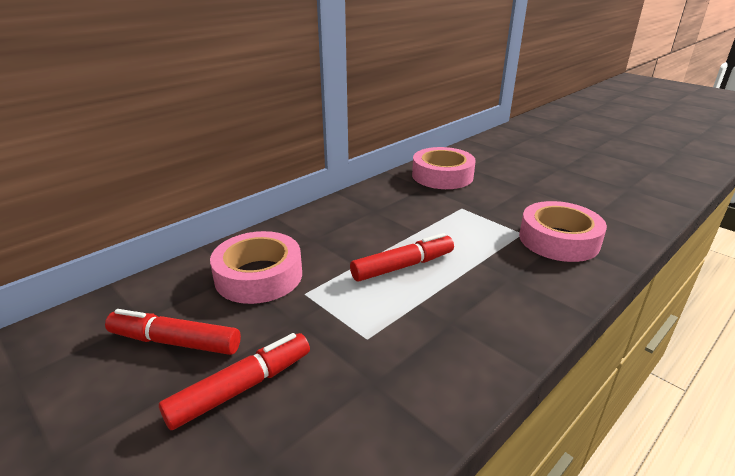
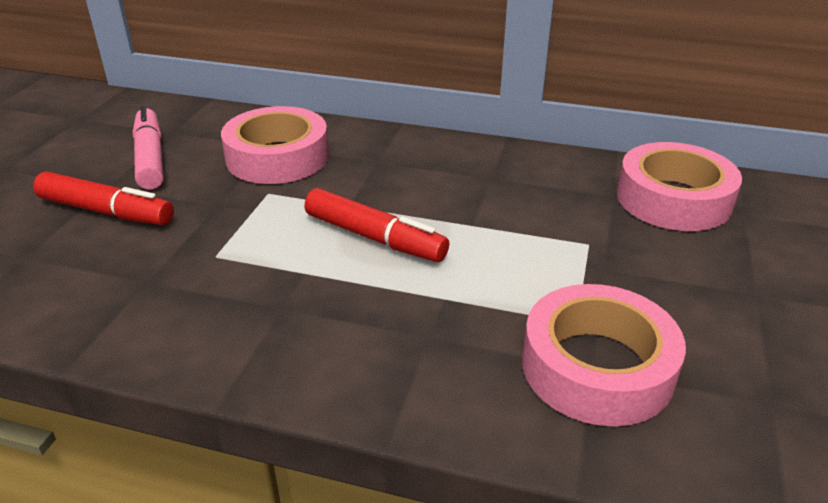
camera: 60 degrees right, 5 degrees up
(175, 342) = (150, 158): red marker -> pink marker

